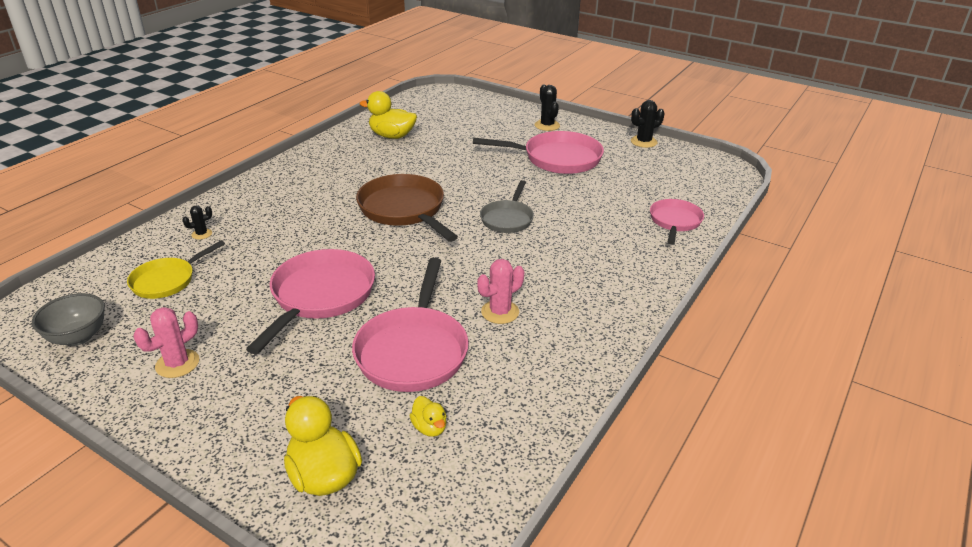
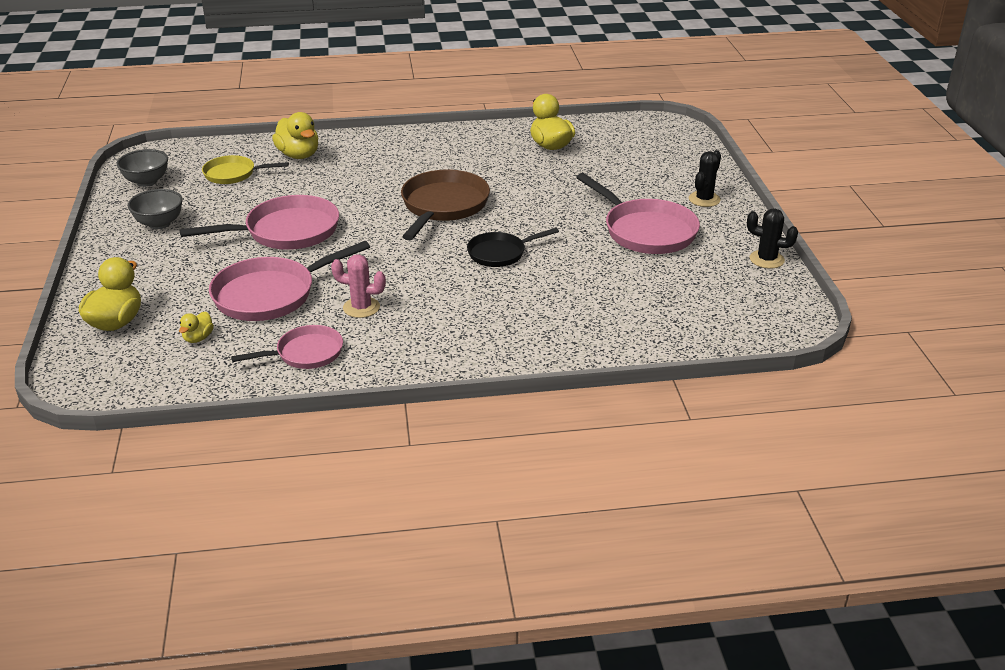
camera: 50 degrees right, 0 degrees up
(177, 364) = (159, 224): pink cactus -> grey bowl
(202, 234) = (298, 155): black cactus -> yellow duck
(507, 219) = (500, 253): grey pan -> black pan
(675, 222) = (628, 334): pink pan -> pink pan (305, 353)

